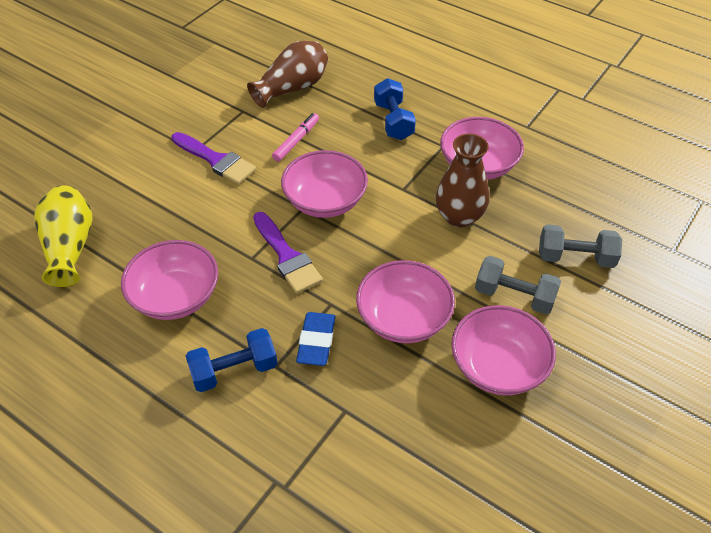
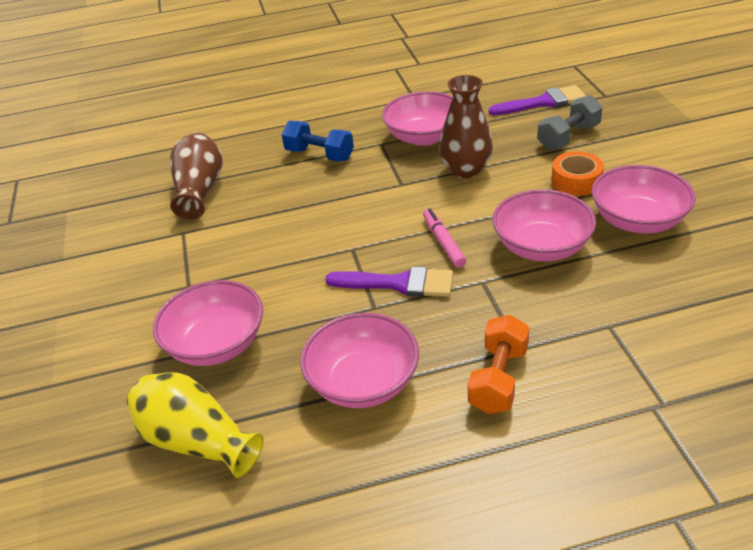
camera: 45 degrees left, 10 degrees down
(216, 160) = (221, 277): purple brush -> purple brush (543, 102)
(234, 370) = (498, 379): blue dumbbell -> orange dumbbell
(296, 141) = (267, 217): pink marker -> pink marker (443, 242)
(316, 341) = (516, 309): blue eraser -> none
(325, 201) = (361, 232): pink bowl -> pink bowl (217, 344)
(514, 296) = (576, 181): grey dumbbell -> orange tape

